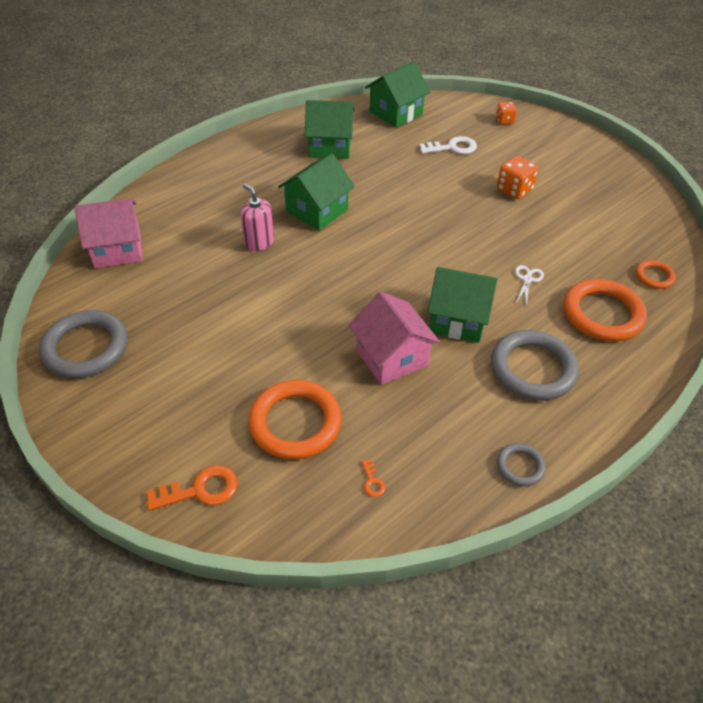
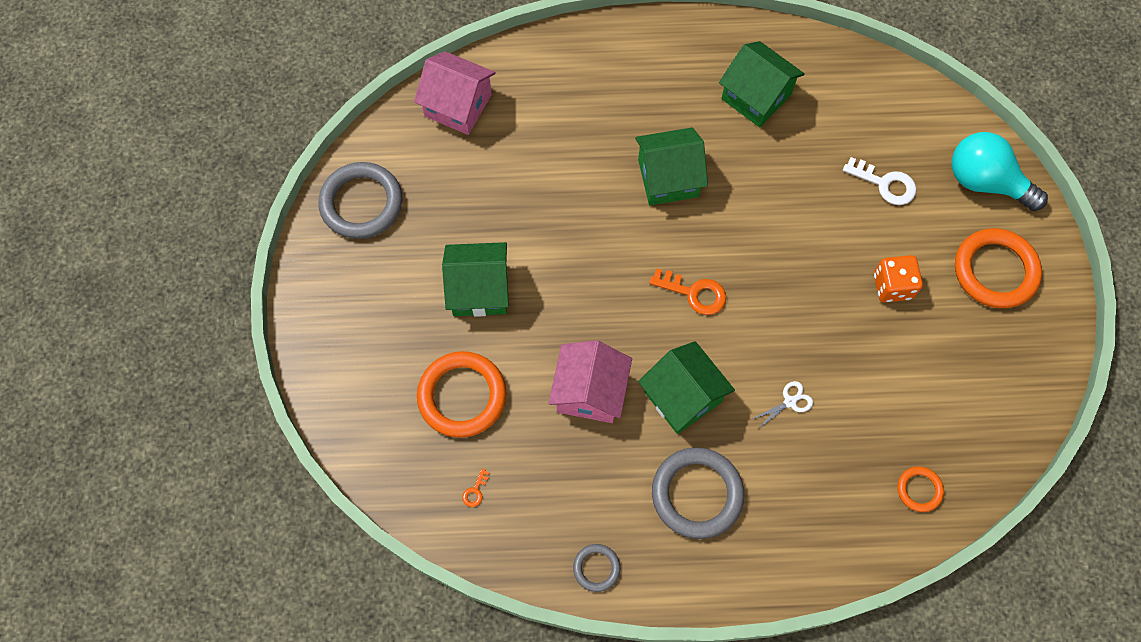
camera: 40 degrees right, 20 degrees up
(200, 490) = (352, 401): orange key -> orange key (694, 293)
(259, 242) = (583, 182): pink soap dispenser -> none
(396, 113) = (871, 91): green house -> green house (479, 289)
(504, 120) = (985, 182): orange dice -> turquoise light bulb
(602, 314) = (820, 490): orange ring -> orange ring (995, 271)

